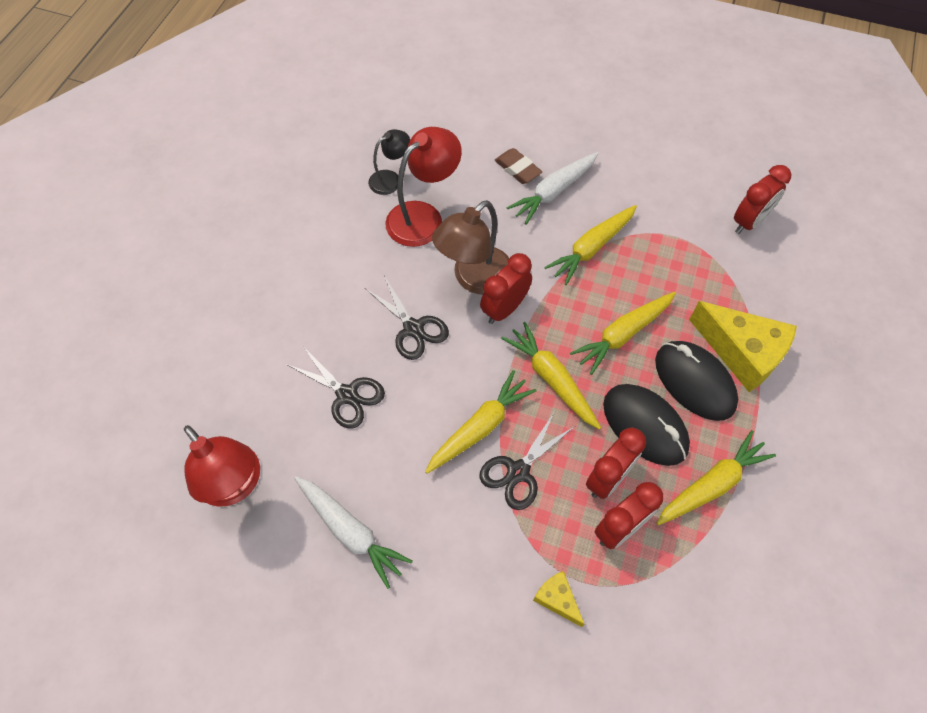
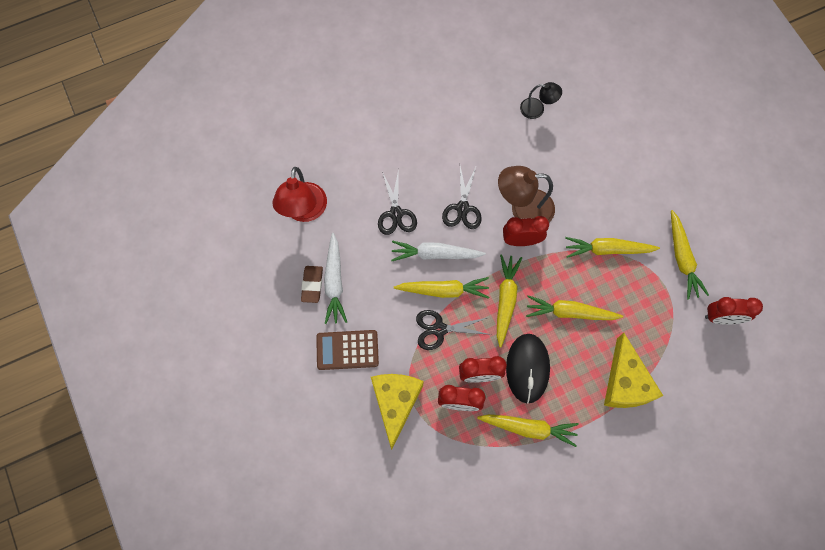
camera: 45 degrees right, 10 degrees up
(423, 216) = (532, 148): red lamp -> none
(442, 594) = (347, 350): none -> brown calculator
(517, 169) = (617, 165): brown eraser -> brown eraser (312, 285)
(553, 192) = (622, 197): white carrot -> white carrot (435, 254)
(557, 599) = (395, 403): yellow cheese -> yellow cheese, size x2.08
(661, 201) = (682, 258): none -> yellow carrot
(694, 382) = (580, 372): black mouse -> none

